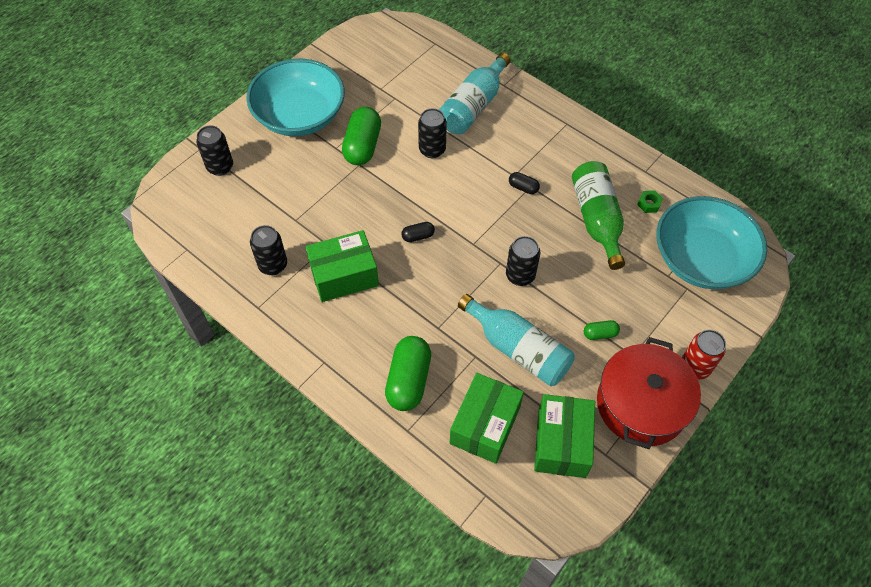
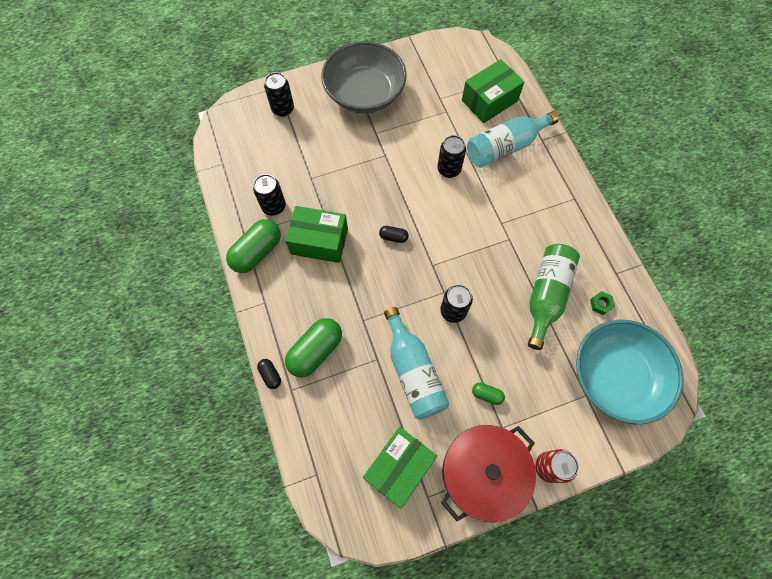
camera: 30 degrees right, 10 degrees up
(300, 115) = (365, 93): turquoise bowl -> grey bowl
(362, 146) = (397, 141): green capsule -> green capsule (257, 252)
(485, 425) = (350, 419): green box -> green box (489, 101)
(523, 188) = (502, 237): black capsule -> black capsule (270, 375)

